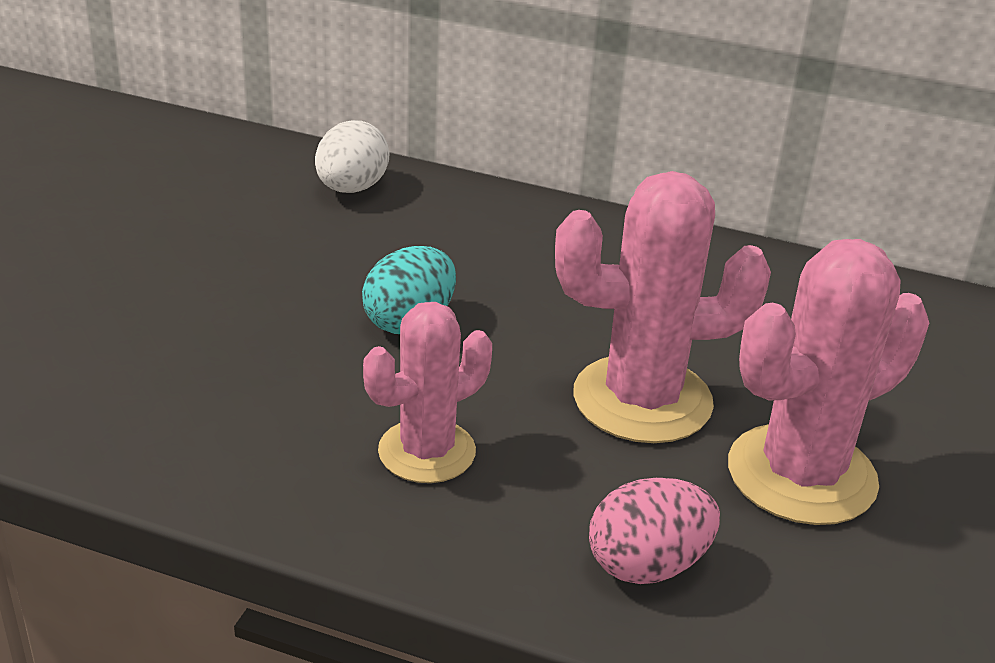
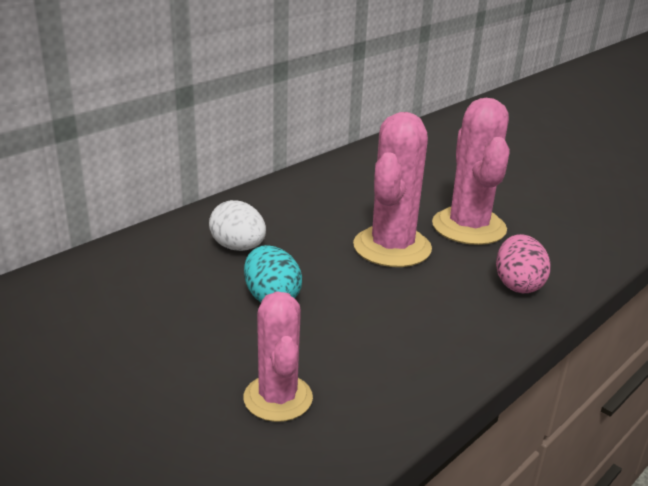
camera: 65 degrees left, 5 degrees down
(351, 188) = (91, 279): white egg -> white egg (238, 247)
(427, 452) = (402, 324): pink cactus -> pink cactus (278, 398)

